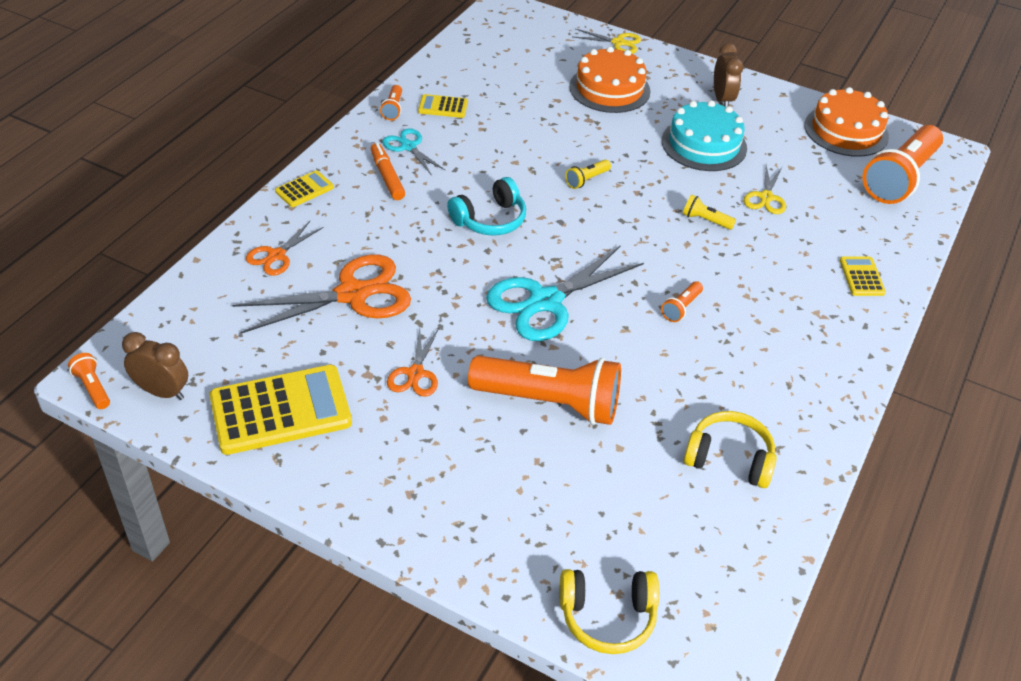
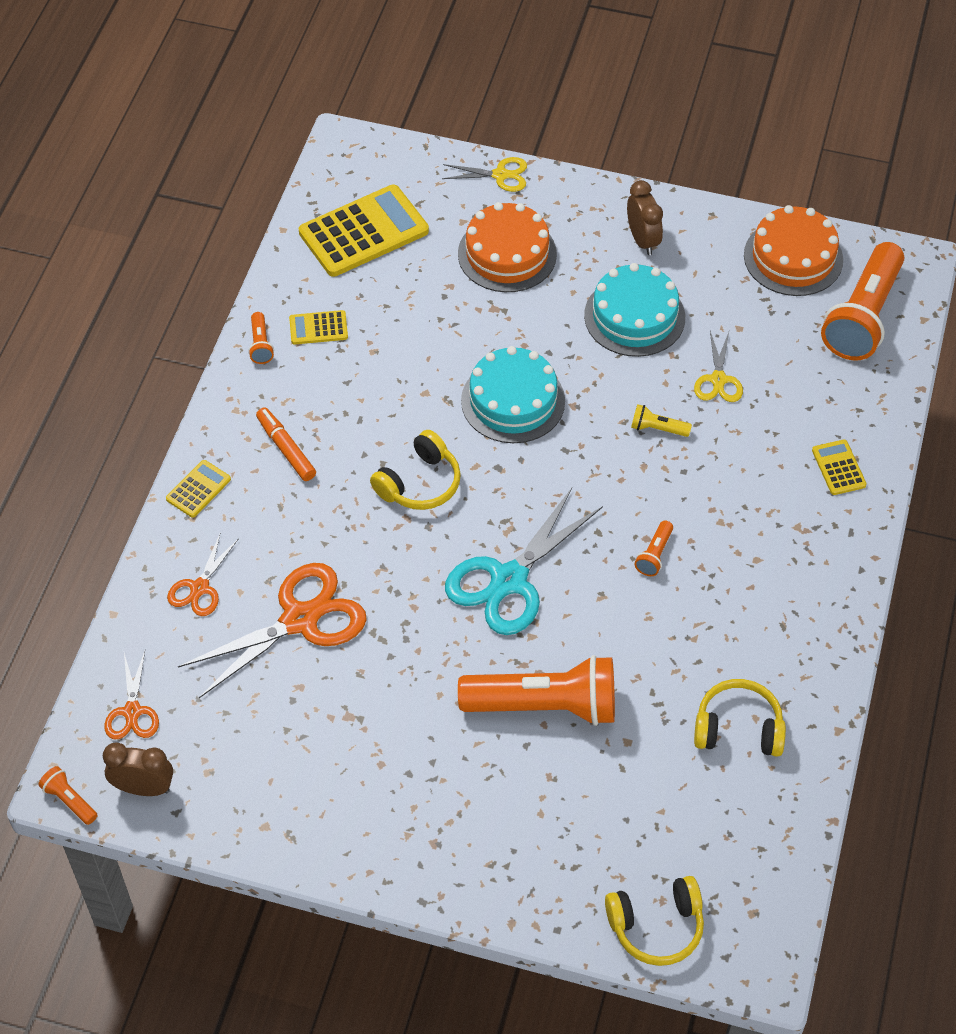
camera: 10 degrees left, 10 degrees up
(281, 411) = (274, 781): yellow calculator -> yellow calculator (364, 232)
(408, 147) = (296, 399): turquoise scissors -> none
(415, 373) = (397, 703): orange scissors -> orange scissors (132, 712)
(490, 219) = (419, 483): turquoise headphones -> yellow headphones
(586, 180) = (513, 401): yellow flashlight -> turquoise cake

